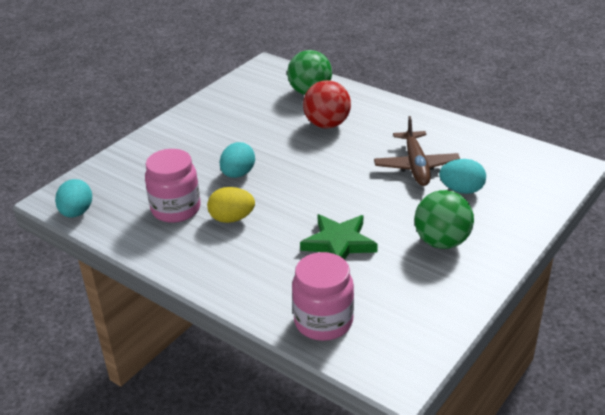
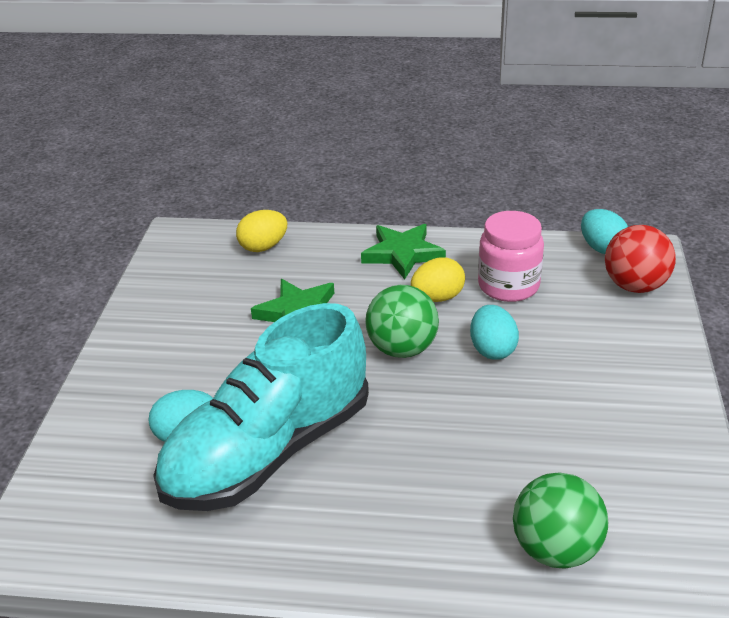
camera: 150 degrees right, 0 degrees up
(216, 265) = (402, 254): none -> green star
(323, 321) = (263, 247): pink jar -> yellow egg
(327, 124) = (457, 481): red ball -> red ball (635, 286)
(416, 166) = (268, 452): brown plane -> turquoise shoe
(441, 242) = (185, 354): green ball -> green ball (402, 349)

